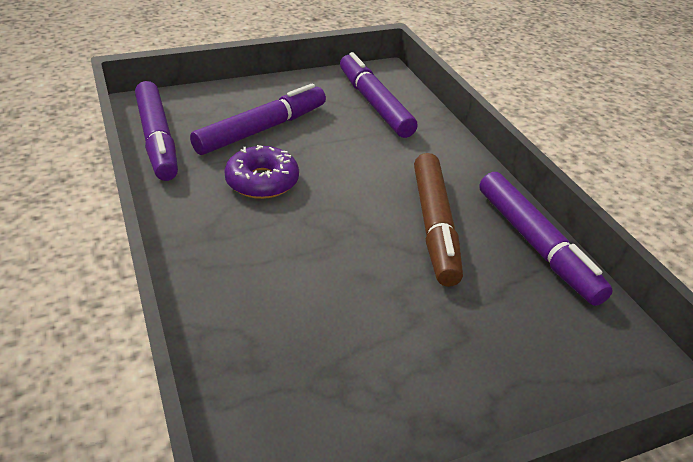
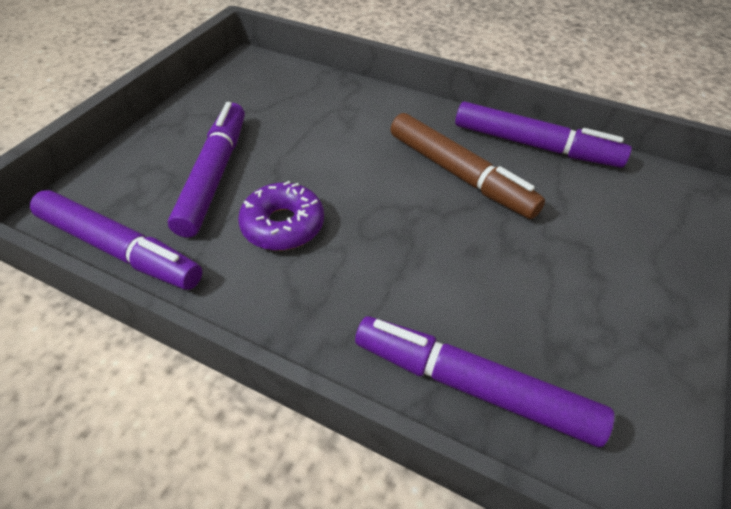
camera: 40 degrees left, 10 degrees up
(374, 104) = (281, 95): purple marker -> purple marker (474, 386)

